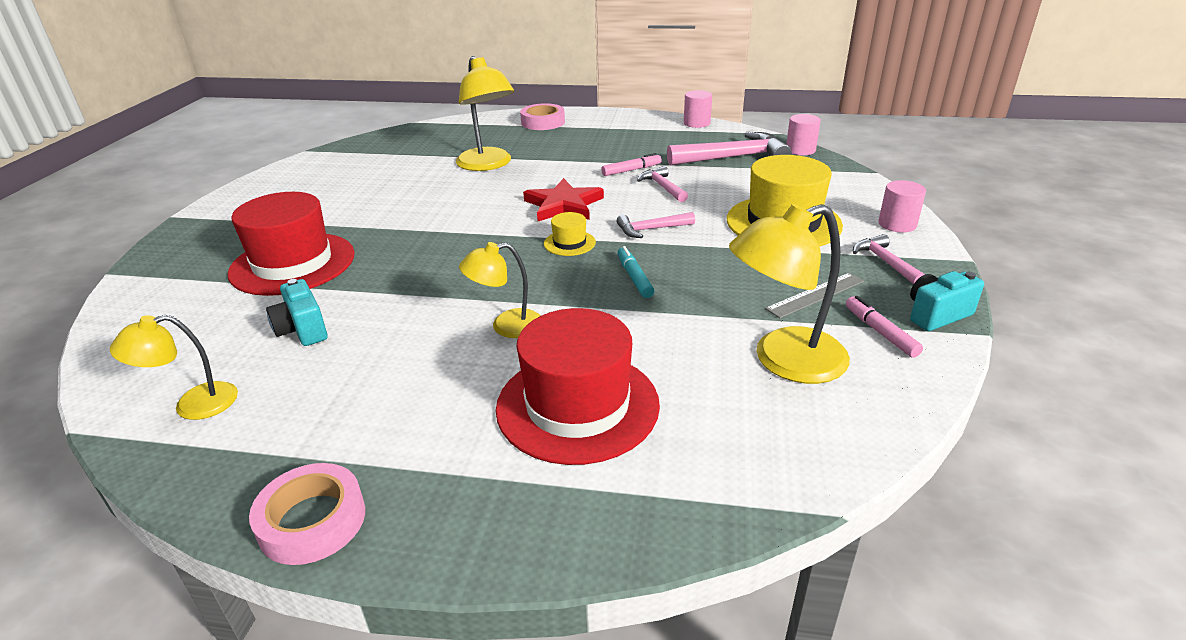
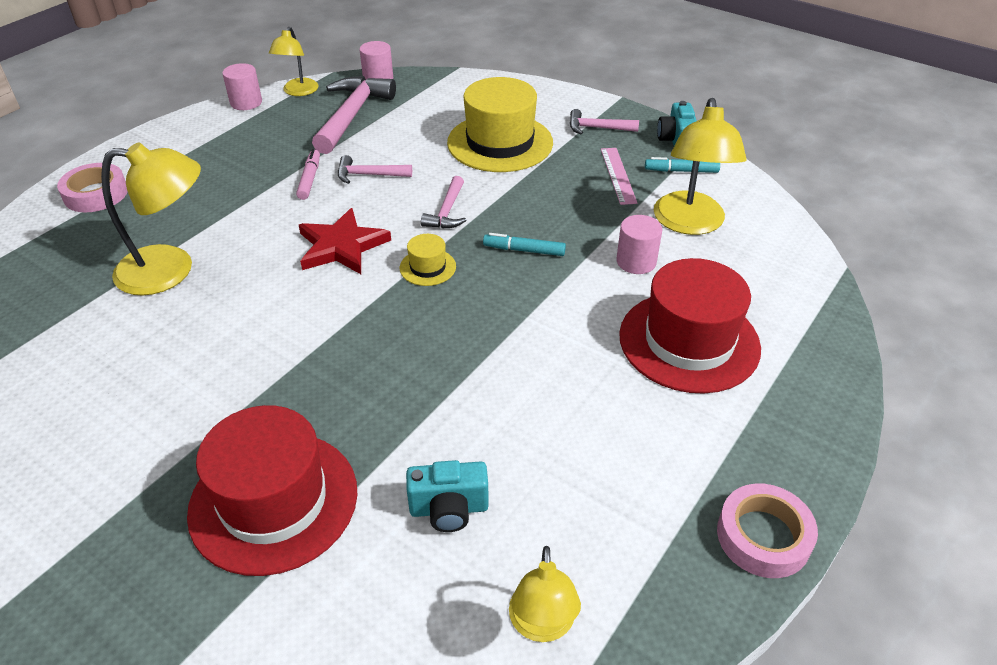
camera: 65 degrees left, 10 degrees up
(506, 326) = (548, 350): yellow lamp -> yellow lamp (298, 92)
(816, 295) = (618, 175): grey ruler -> pink ruler
(880, 332) = (681, 171): pink marker -> turquoise marker
(897, 224) = (549, 98): pink cylinder -> pink cylinder (636, 261)

